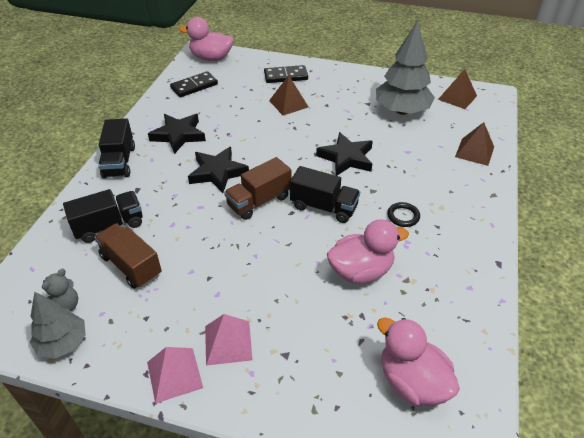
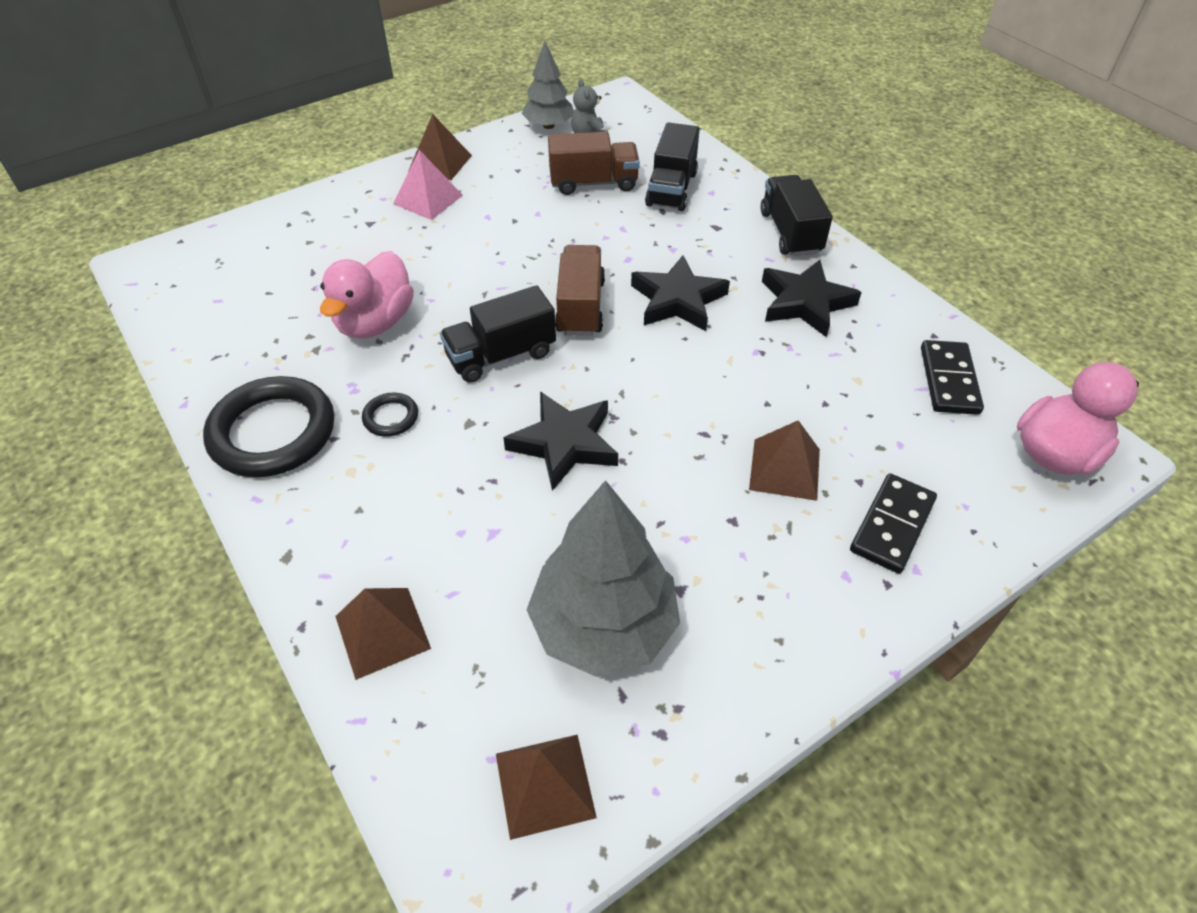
camera: 130 degrees right, 5 degrees up
(119, 162) = (790, 232): black truck -> black truck turned 45 degrees clockwise
(174, 374) = (440, 163): pink pyramid -> brown pyramid
(412, 382) = (235, 275): pink duck -> none
(464, 249) = (273, 432): none -> black ring

